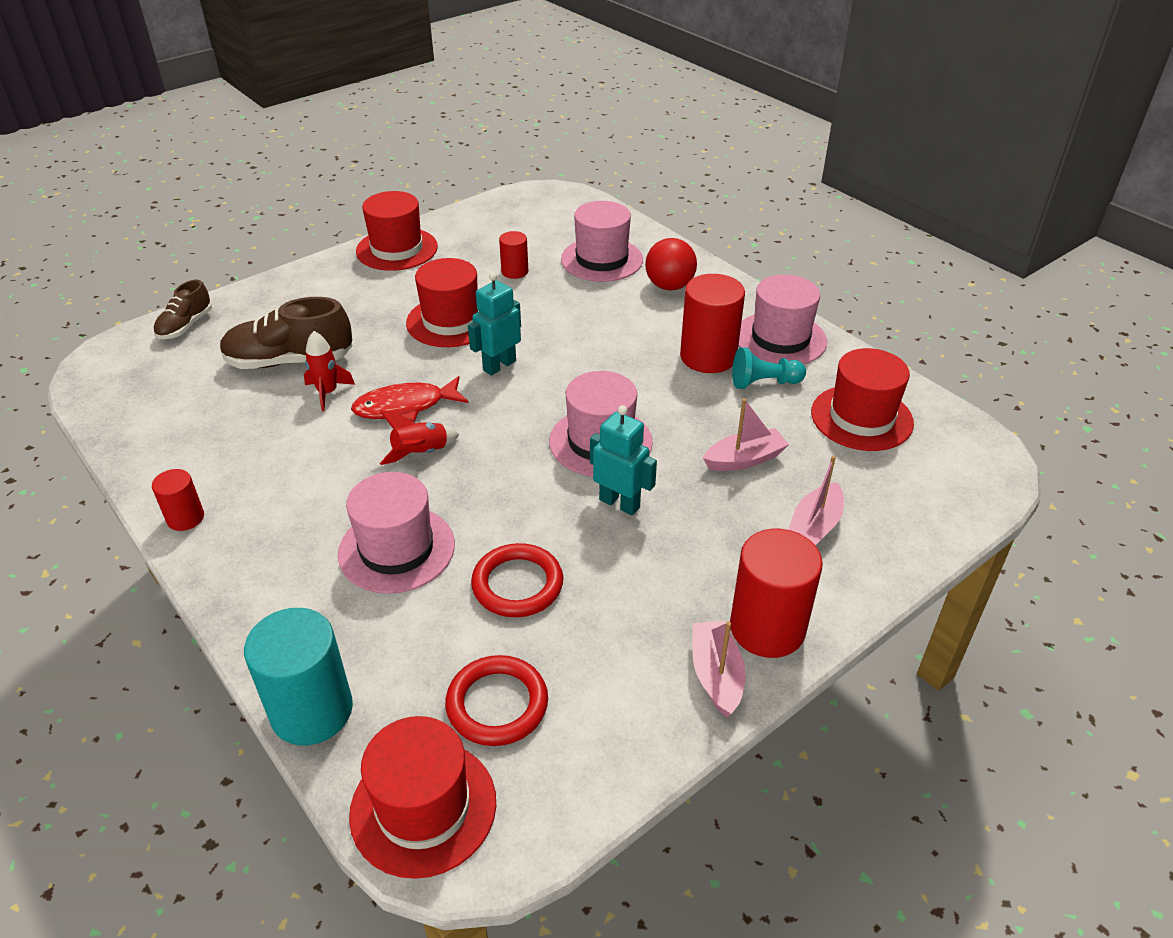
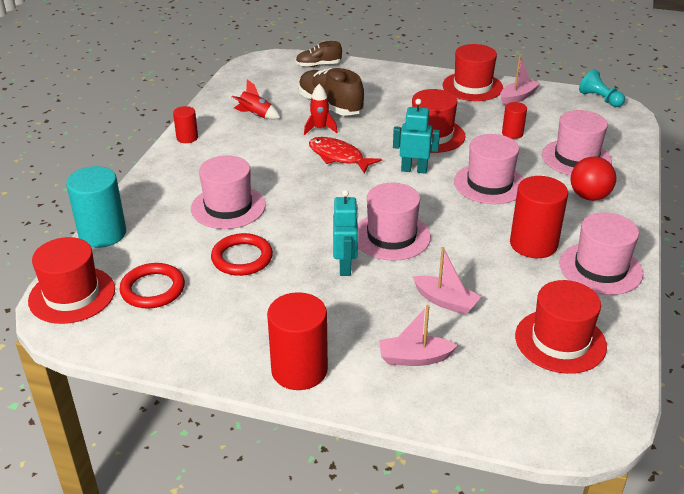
camera: 55 degrees right, 5 degrees down
(420, 453) = (307, 179): red rocket -> red rocket (255, 115)
(583, 331) = (489, 184): none -> pink hat
(716, 675) = (241, 362): pink boat -> pink boat (518, 97)
(764, 383) = (538, 279): turquoise pawn -> turquoise pawn (600, 99)

